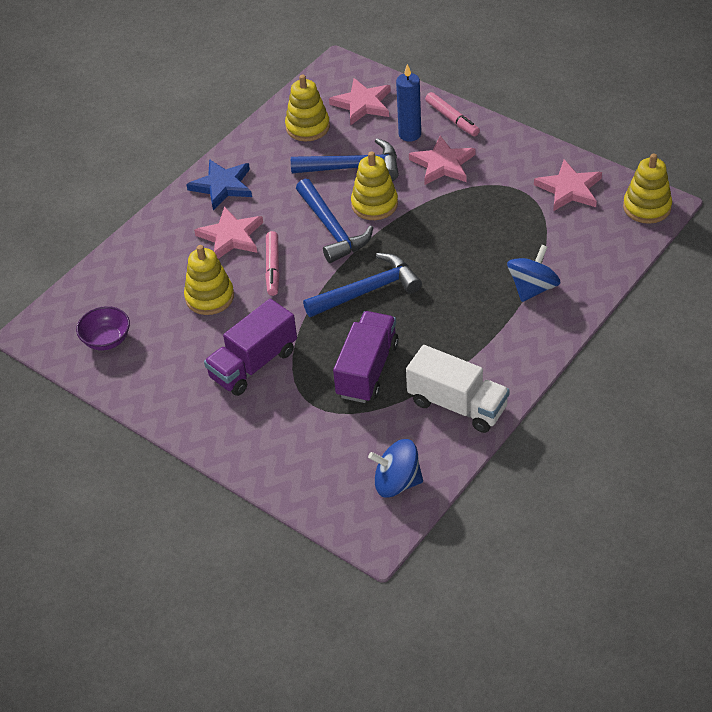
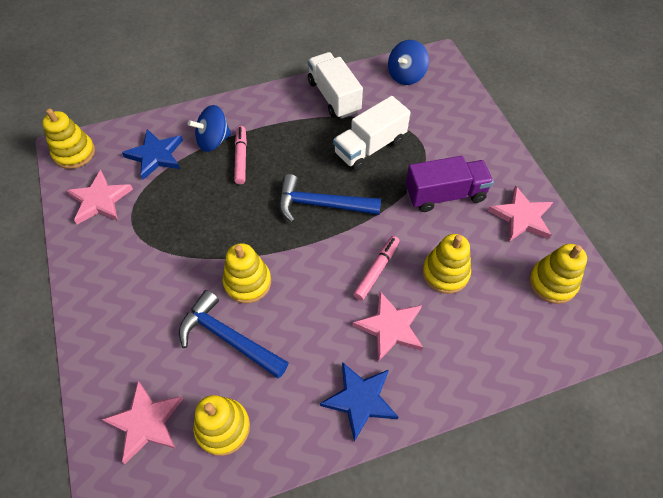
camera: 150 degrees left, 10 degrees up
(107, 340) = (552, 282): purple bowl -> yellow stacking toy
(332, 229) = (301, 279): blue hammer -> none
(367, 370) = (370, 147): purple truck -> white truck
(397, 482) = (406, 75): blue spinning top -> blue spinning top turned 90 degrees clockwise
(410, 134) = (146, 344): blue candle -> none
(443, 164) = (156, 288): pink star -> pink star (521, 217)
(452, 119) = (95, 337): pink marker -> pink marker (241, 158)
(570, 246) = (156, 155): none -> blue star

